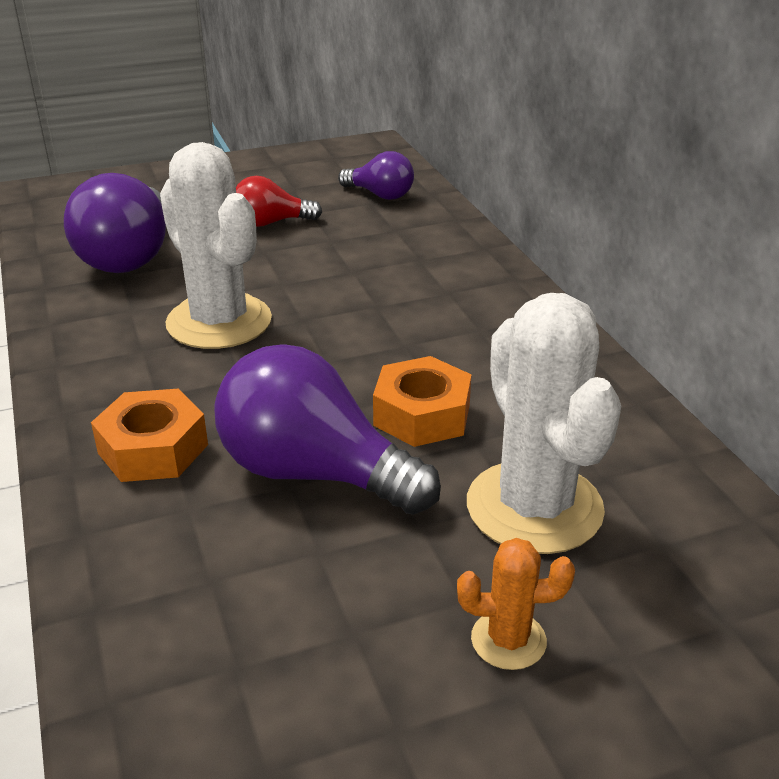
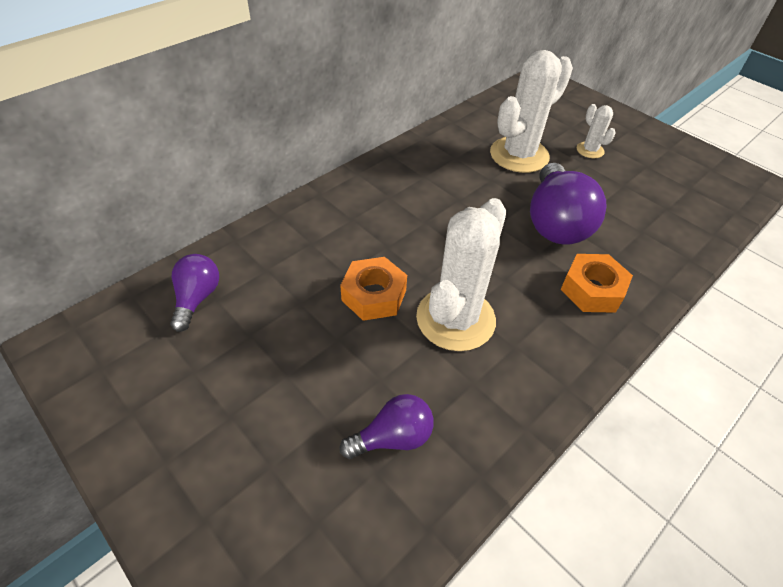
camera: 115 degrees left, 15 degrees up
(129, 256) = (393, 437): purple light bulb -> purple light bulb, size x0.56
(271, 223) = (282, 355): red light bulb -> none
(422, 414) = (483, 199): orange nut -> orange nut (374, 295)
(508, 640) = (590, 150): orange cactus -> white cactus

